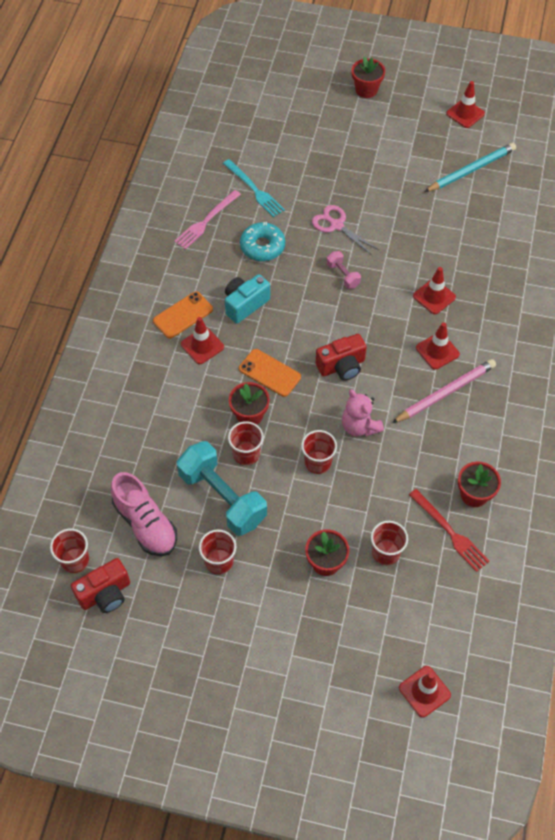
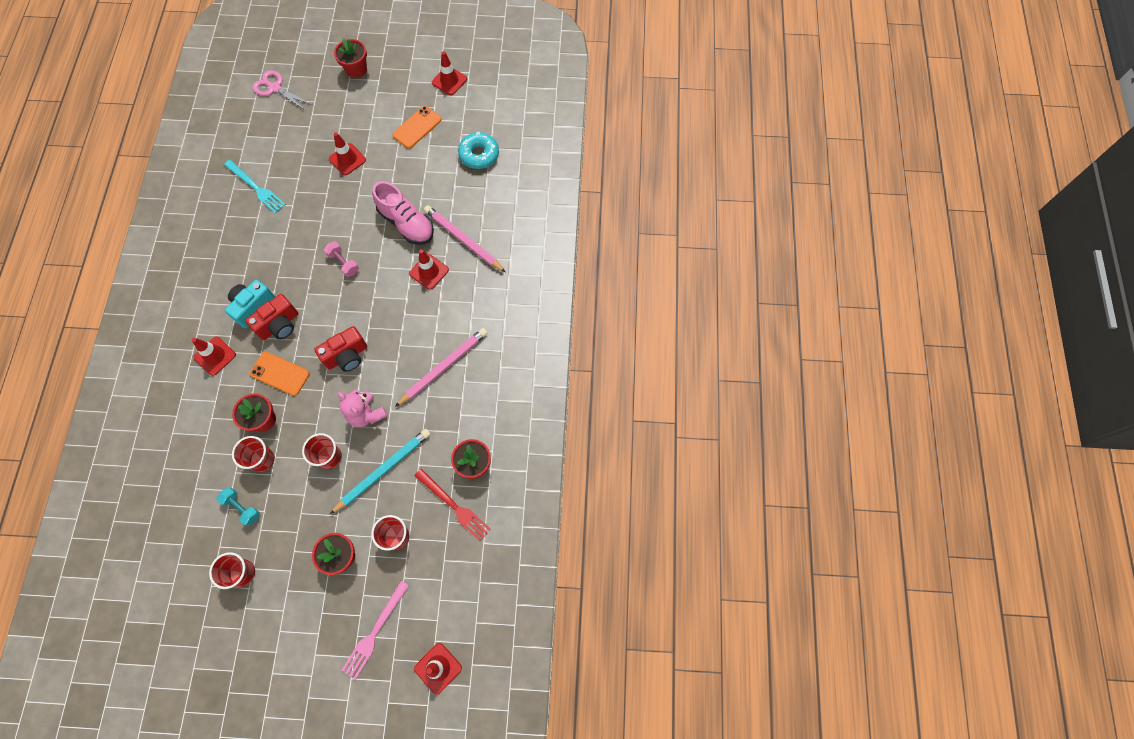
camera: 10 degrees left, 10 degrees up
(75, 560) = (105, 596): red cup -> none
(105, 594) = (136, 625): red camera -> red camera (279, 325)
(145, 524) = (171, 547): pink shoe -> pink shoe (406, 223)
(183, 315) = (195, 327): orange phone -> orange phone (417, 127)
(206, 221) = (212, 227): pink fork -> pink fork (375, 632)
(222, 497) = (242, 508): turquoise dumbbell -> turquoise dumbbell, size x0.46
(262, 246) = (266, 245): turquoise donut -> turquoise donut (479, 154)
(336, 225) = (335, 213): pink scissors -> pink scissors (275, 88)
(437, 351) = (434, 326): red traffic cone -> red traffic cone (347, 159)
(471, 170) = (457, 138): turquoise pencil -> turquoise pencil (383, 470)
(473, 271) = (463, 240): none -> pink pencil

